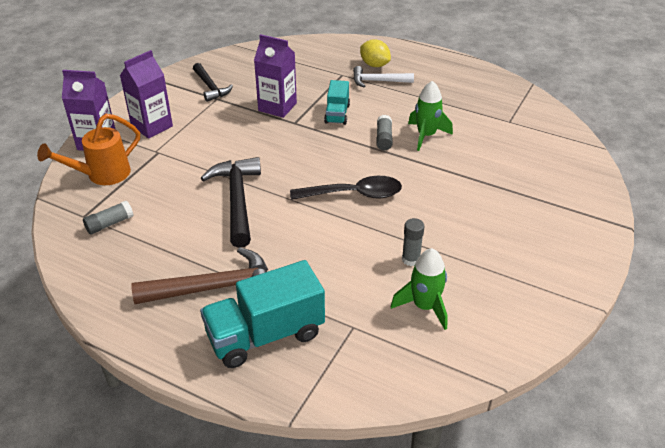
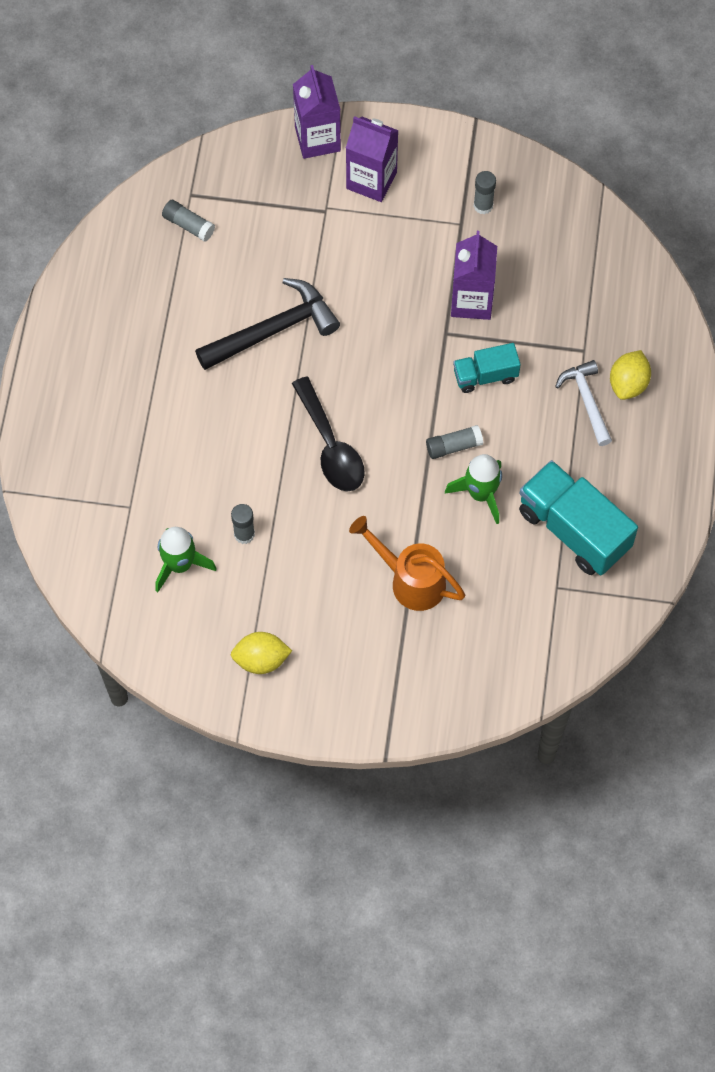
camera: 70 degrees right, 25 degrees up
(102, 175) = (262, 176): orange watering can -> orange watering can (410, 580)
(210, 87) = (483, 206): black hammer -> grey glue stick
(214, 287) = (136, 364): brown hammer -> none
(265, 335) = (92, 434): turquoise truck -> turquoise truck (573, 529)
(531, 277) = (261, 660): none -> yellow lemon

